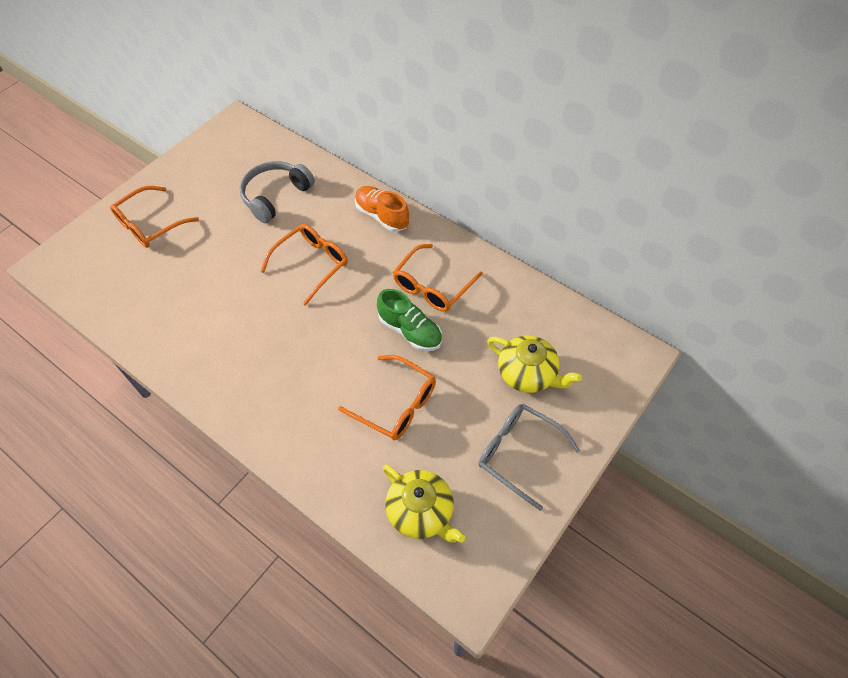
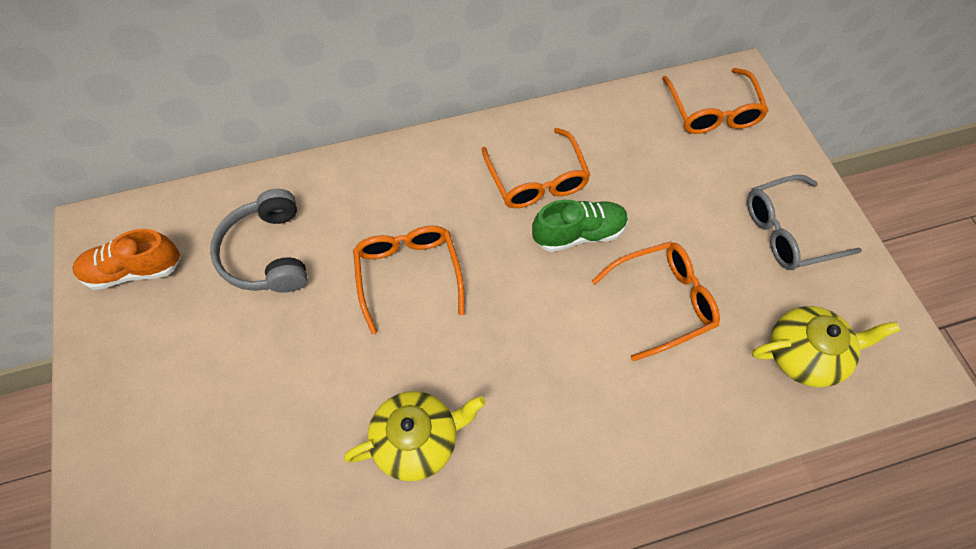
camera: 55 degrees left, 5 degrees up
(150, 224) = (168, 426): orange glasses -> orange glasses (712, 111)
(382, 216) = (401, 167): orange shoe -> orange shoe (134, 270)
(528, 374) = (704, 168): yellow teapot -> yellow teapot (417, 440)

